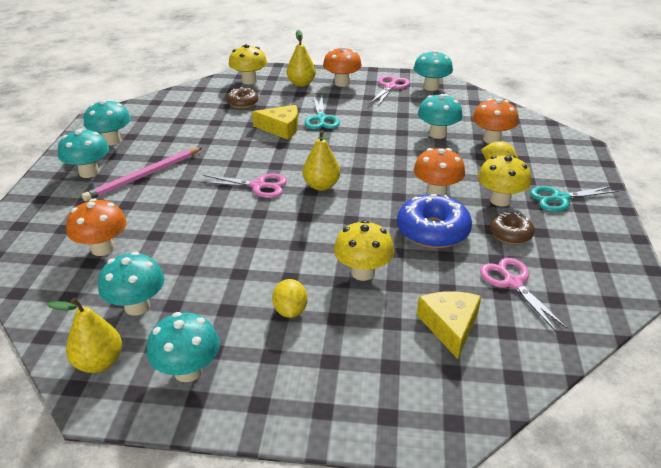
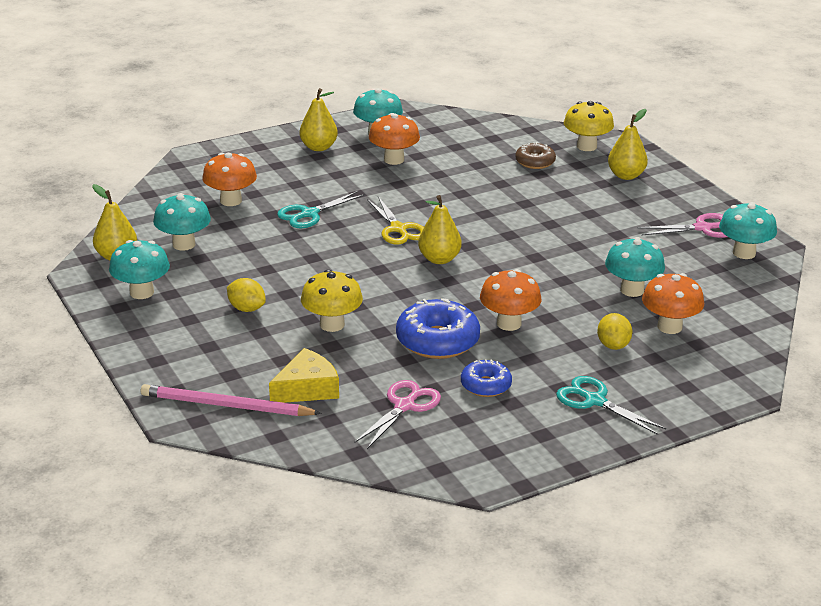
camera: 55 degrees right, 5 degrees down
(89, 172) = (318, 147): turquoise mushroom -> yellow pear
(144, 176) = (344, 172): pink pencil -> pink pencil (226, 405)
(258, 186) = (398, 229): pink scissors -> yellow scissors
(281, 128) = (514, 201): yellow cheese -> none
(290, 311) = (246, 309): yellow lemon -> yellow lemon turned 75 degrees clockwise
(321, 119) = (565, 214): turquoise scissors -> turquoise scissors (309, 214)
(342, 83) = (665, 197): orange mushroom -> orange mushroom (394, 160)
(500, 200) = (542, 364): yellow mushroom -> none
(510, 234) = (485, 385): brown donut -> blue donut

